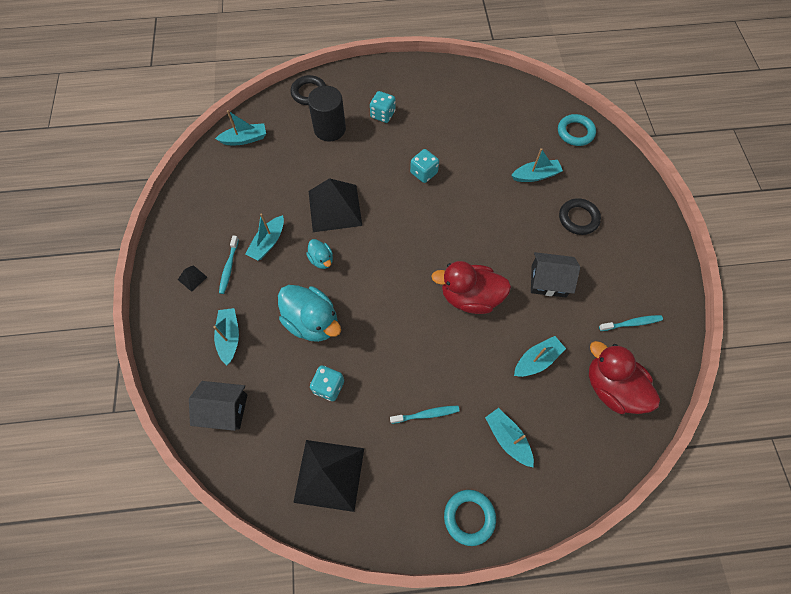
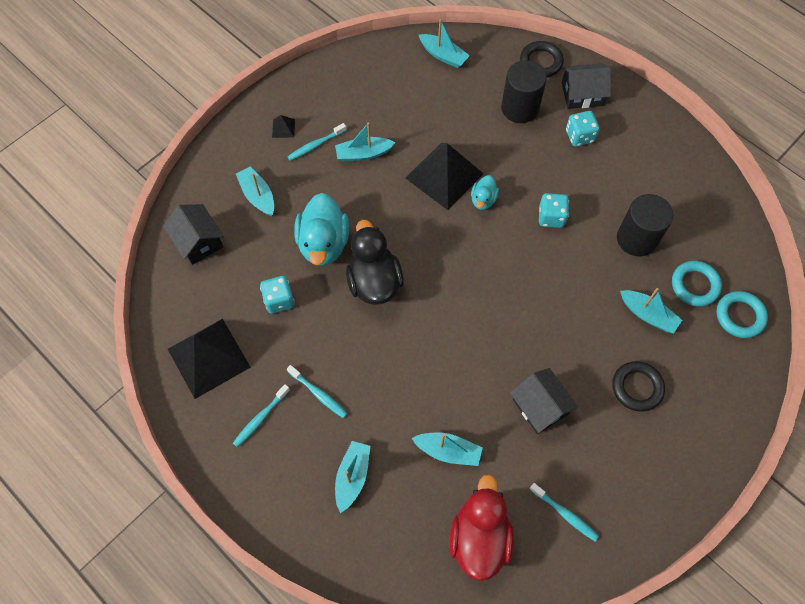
camera: 50 degrees right, 0 degrees up
(229, 337) = (258, 196): turquoise boat -> turquoise boat turned 75 degrees counterclockwise
(321, 260) = (385, 205): turquoise duck -> turquoise duck (483, 200)
(355, 90) = (582, 94): none -> black house
(372, 311) = (374, 281): none -> black duck
(411, 471) = (260, 418): none -> turquoise toothbrush
(469, 517) = (259, 492): turquoise ring -> turquoise ring (695, 285)
(470, 297) = (459, 350): red duck -> none
(480, 141) = (636, 238): none -> black cylinder

